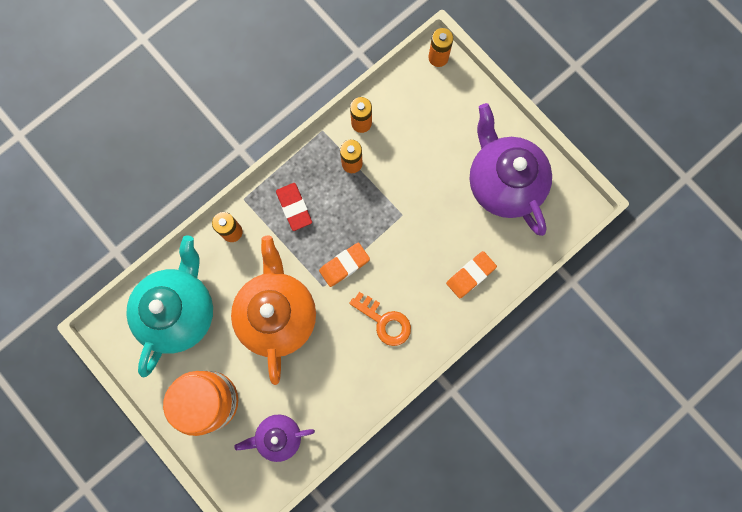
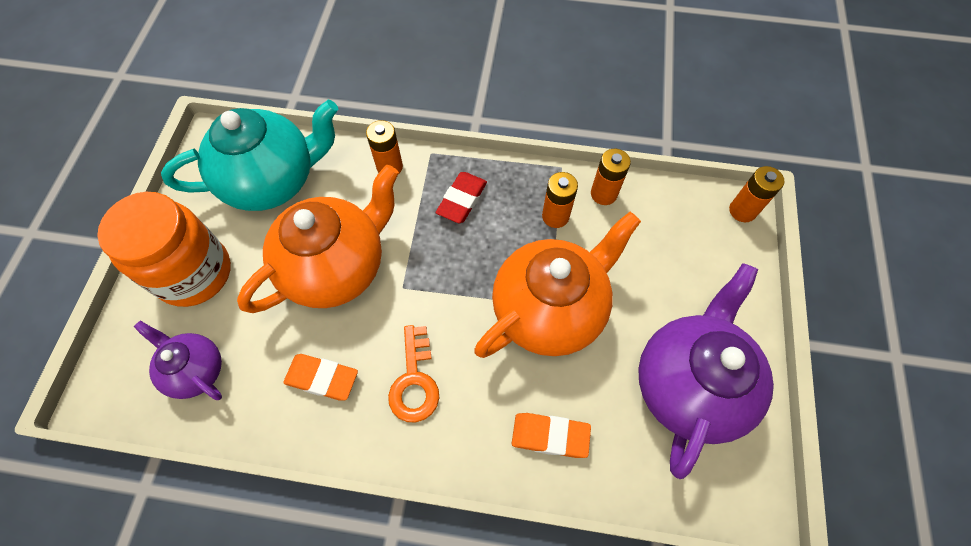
camera: 50 degrees right, 15 degrees down
(344, 265) = (443, 290): orange eraser -> orange eraser (322, 378)
(405, 217) = (550, 310): none -> orange teapot

